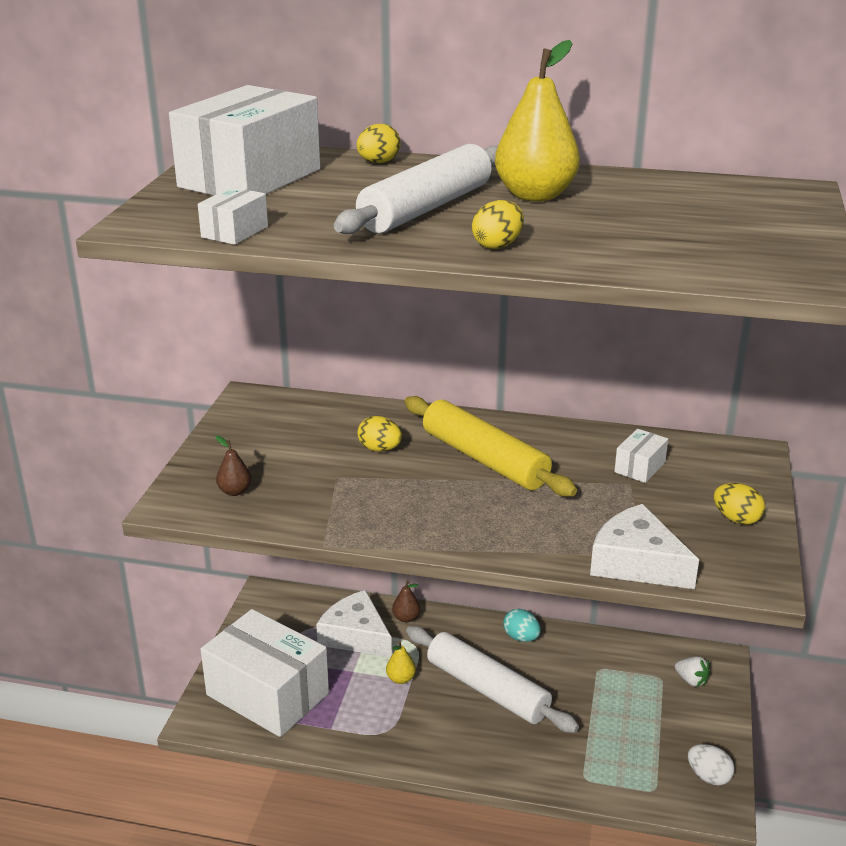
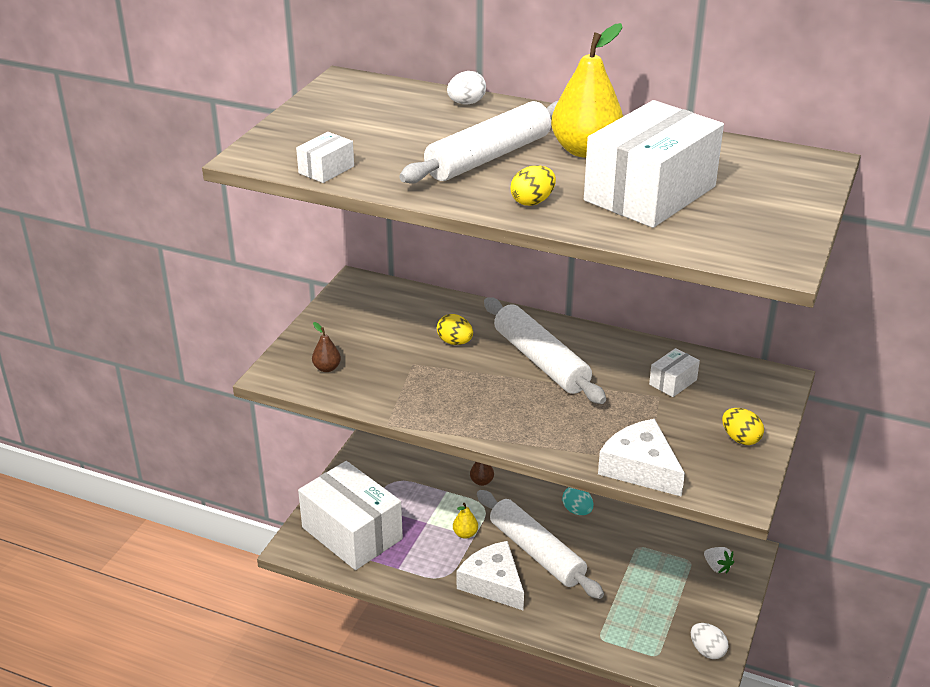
camera: 10 degrees right, 5 degrees up
(250, 178) = (354, 113): white box -> white box (650, 193)
(356, 635) = (435, 492): white cheese -> white cheese (493, 583)
(378, 162) = (466, 103): yellow egg -> white egg
(484, 459) = (540, 361): yellow rolling pin -> white rolling pin

